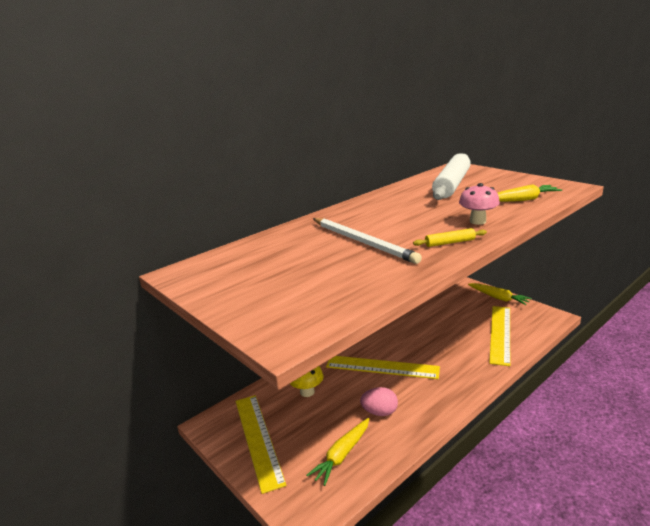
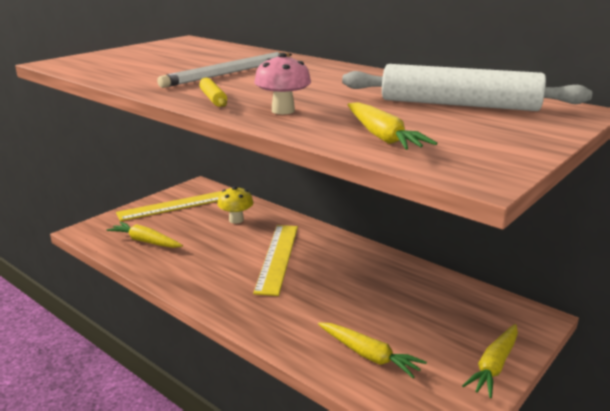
camera: 80 degrees right, 0 degrees up
(379, 412) = (199, 258): pink egg -> none
(500, 334) = (369, 355): yellow ruler -> yellow carrot

